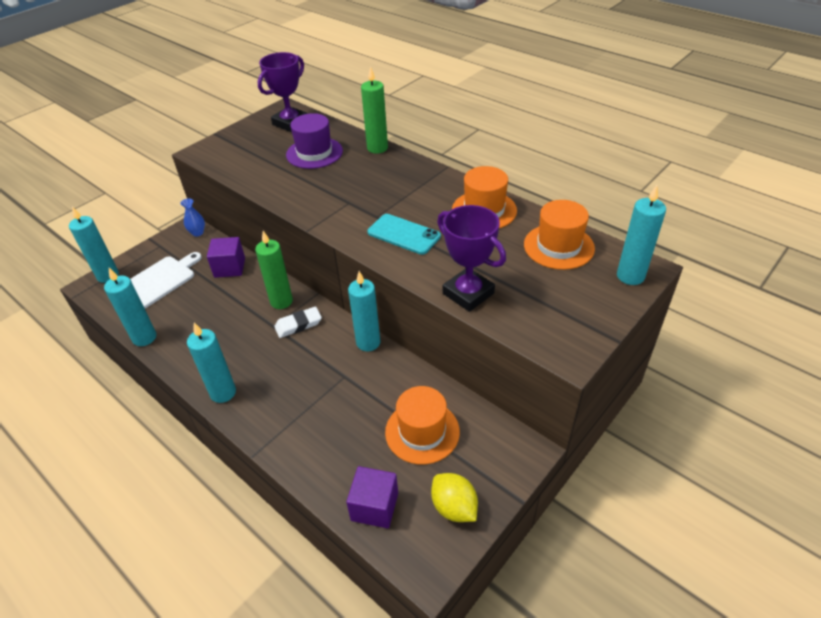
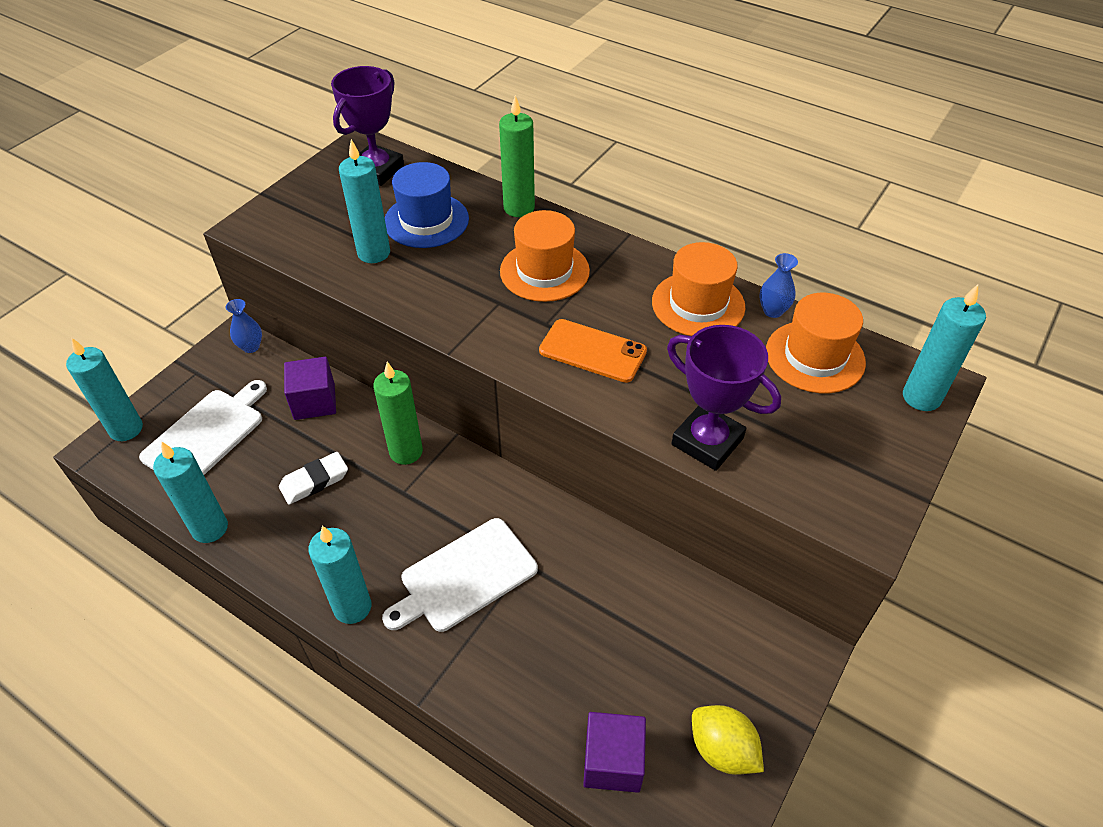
camera: 10 degrees left, 5 degrees up
(298, 325) = (440, 487): white eraser -> white eraser (314, 481)
(301, 380) = (464, 577): none -> white cutting board
(314, 153) = (426, 221): purple hat -> blue hat
(368, 342) = (548, 507): turquoise candle -> turquoise candle (374, 253)
(403, 234) = (592, 351): turquoise phone -> orange phone
(422, 432) = (654, 639): orange hat -> orange hat (544, 271)
(536, 217) = (773, 311): none -> blue vase

